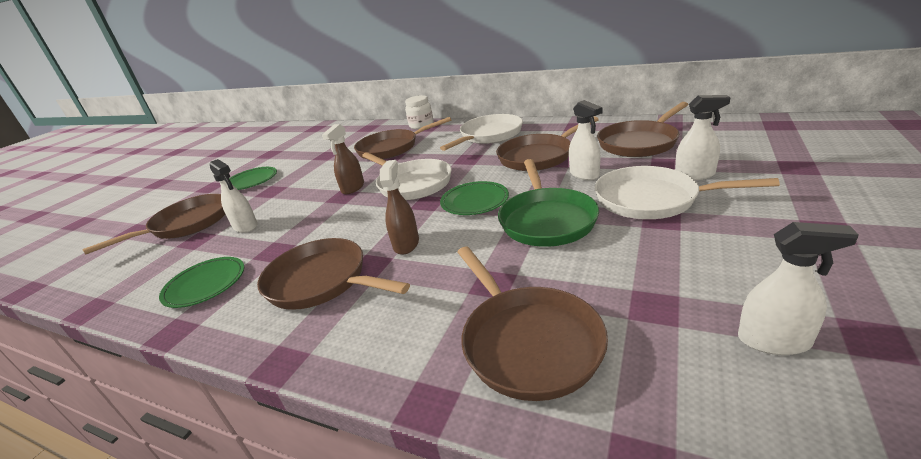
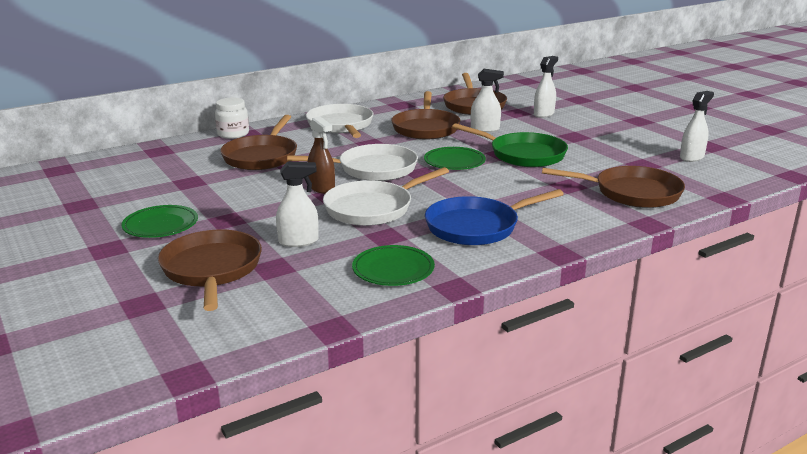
camera: 60 degrees left, 5 degrees down
(322, 281) = (476, 227): brown pan -> blue pan
(406, 244) = (475, 193): brown spray bottle -> none
(652, 199) = (550, 130): white pan -> white pan (373, 208)

